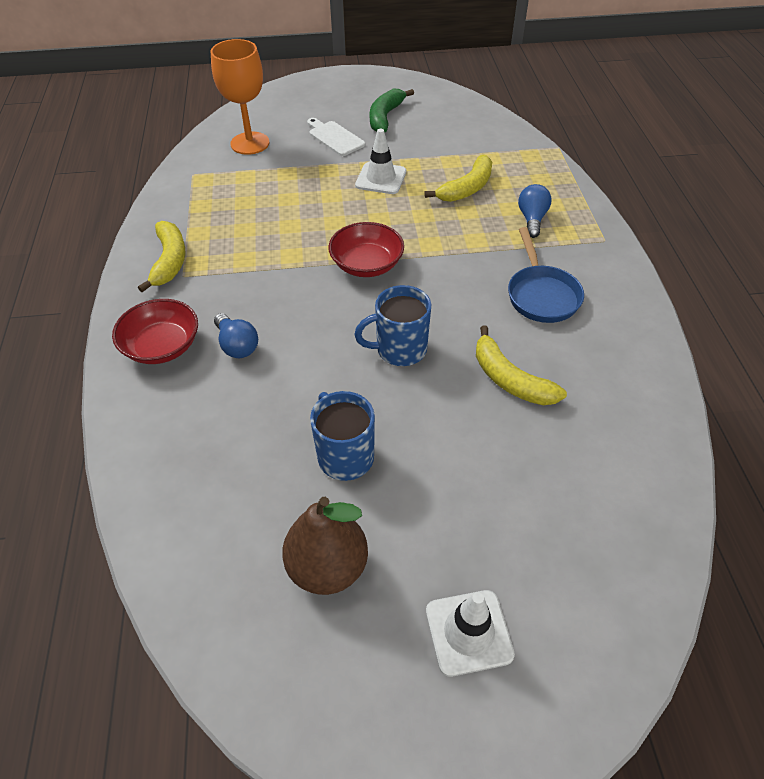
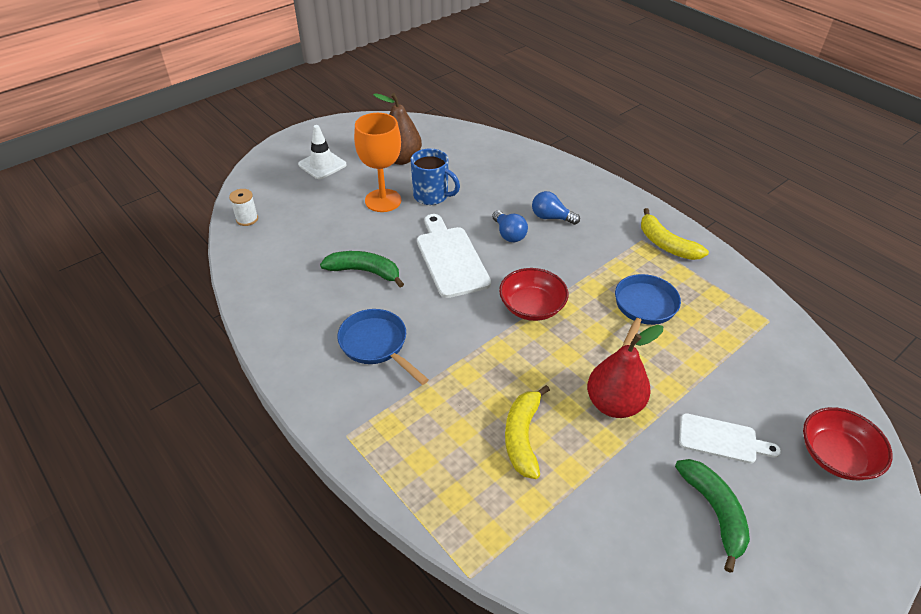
camera: 145 degrees right, 5 degrees down
(162, 346) = (591, 199): red bowl -> red bowl (836, 456)
(250, 143) = (782, 383): orange goblet -> orange goblet (383, 200)
(273, 222) = (643, 308): none -> blue pan
(381, 178) = (614, 404): white traffic cone -> red pear
(399, 349) = (450, 258): blue mug -> white cutting board
(509, 379) = (365, 271): yellow banana -> green banana
(532, 219) = (431, 427): blue light bulb -> blue light bulb (509, 234)
(644, 556) = (247, 219): none -> white spool

